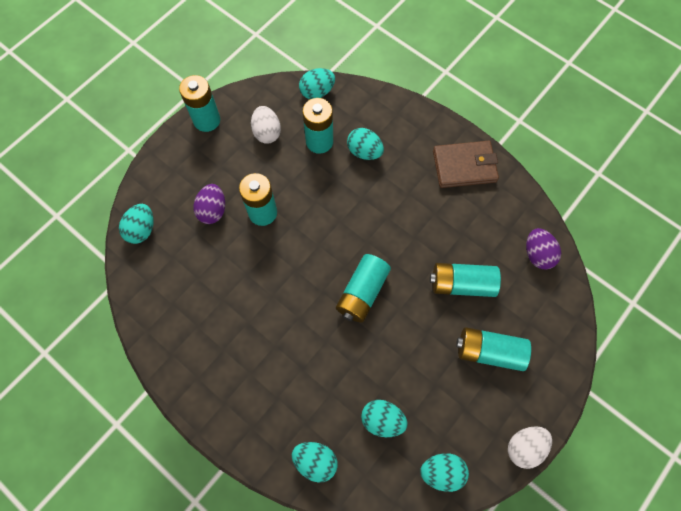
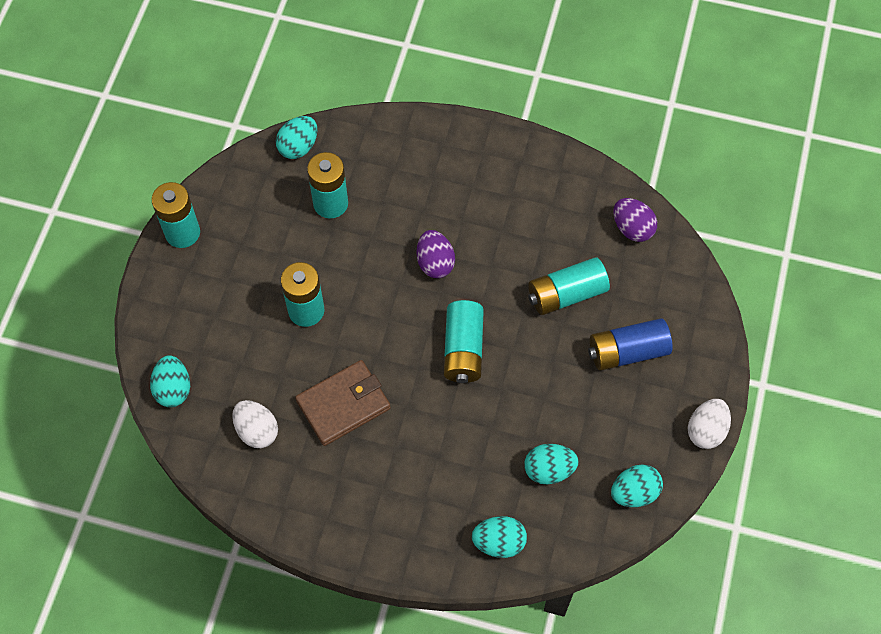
camera: 25 degrees left, 5 degrees down
(213, 210) = (246, 332): purple egg -> purple egg (435, 263)
(267, 132) = (263, 218): white egg -> white egg (257, 431)
(364, 152) = (389, 194): turquoise egg -> none
(464, 166) = (509, 165): brown wallet -> brown wallet (343, 405)
(489, 351) = (627, 351): turquoise battery -> blue battery

